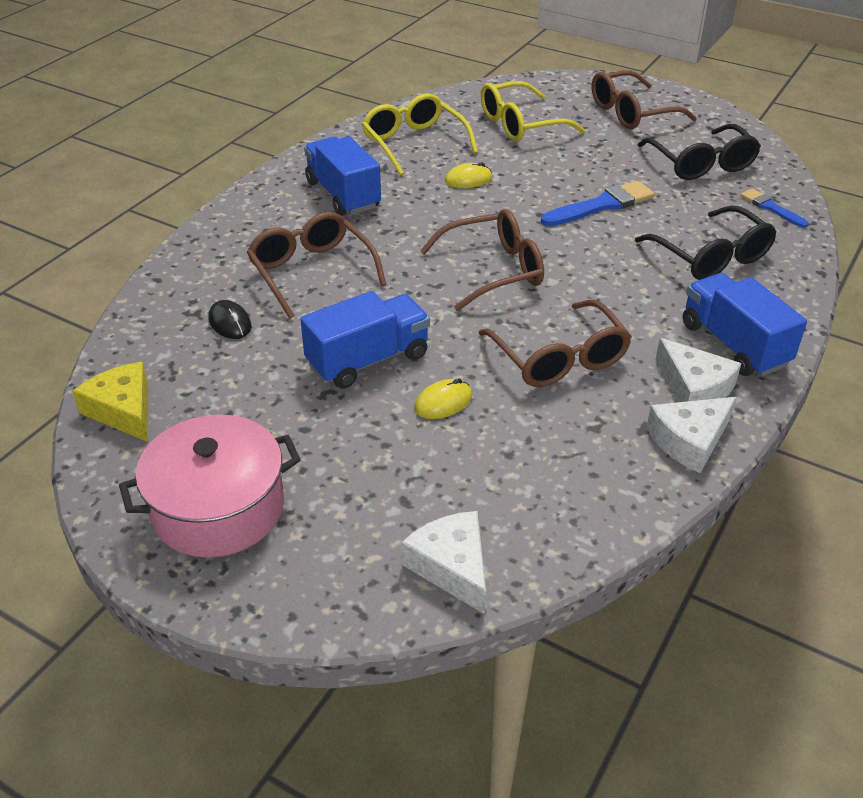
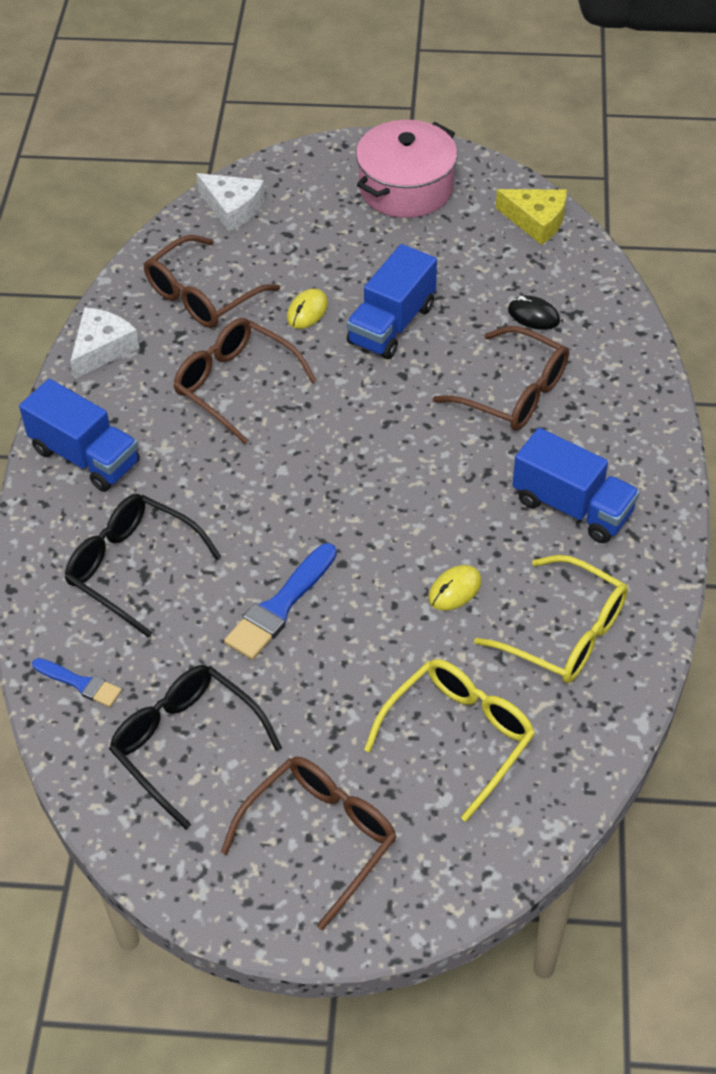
camera: 155 degrees right, 10 degrees up
(494, 270) = (345, 461): brown glasses -> brown glasses (202, 296)
(694, 387) = (111, 398): white cheese -> none

